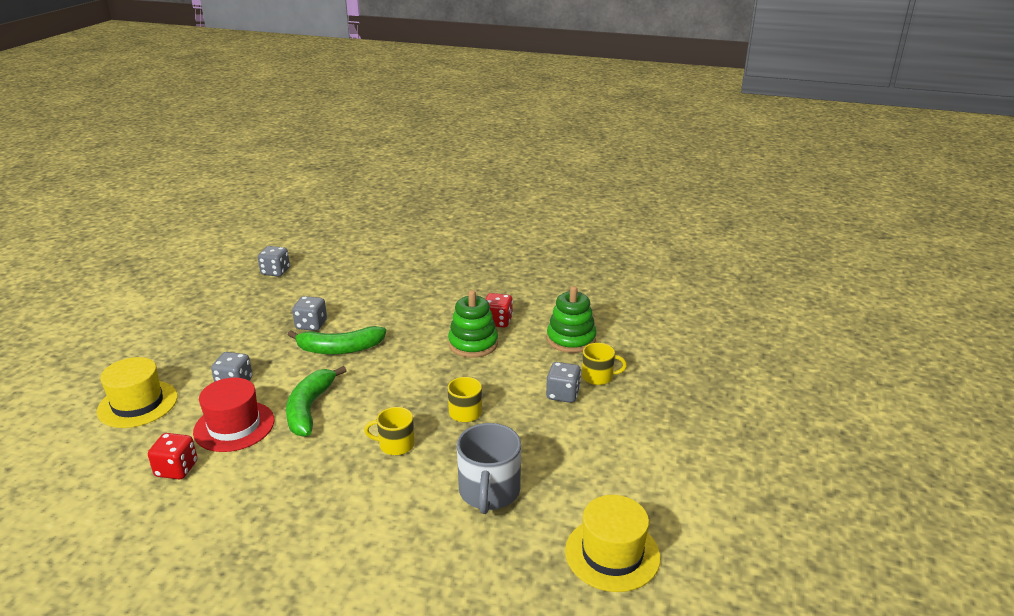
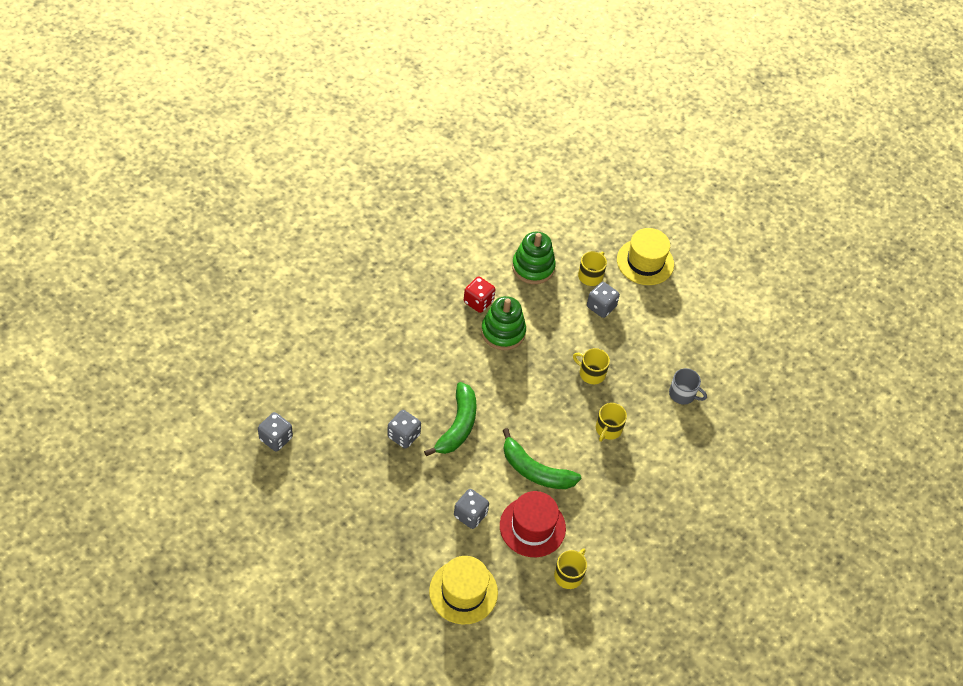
camera: 70 degrees left, 25 degrees up
(176, 469) = (569, 575): red dice -> yellow mug
(489, 491) = (683, 394): grey mug -> grey mug, size x0.61
(612, 554) = (763, 357): yellow hat -> yellow hat (645, 262)

